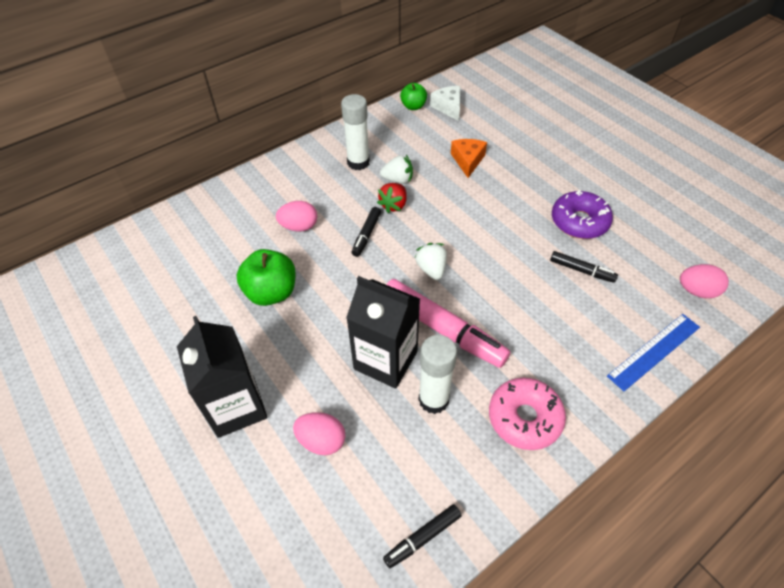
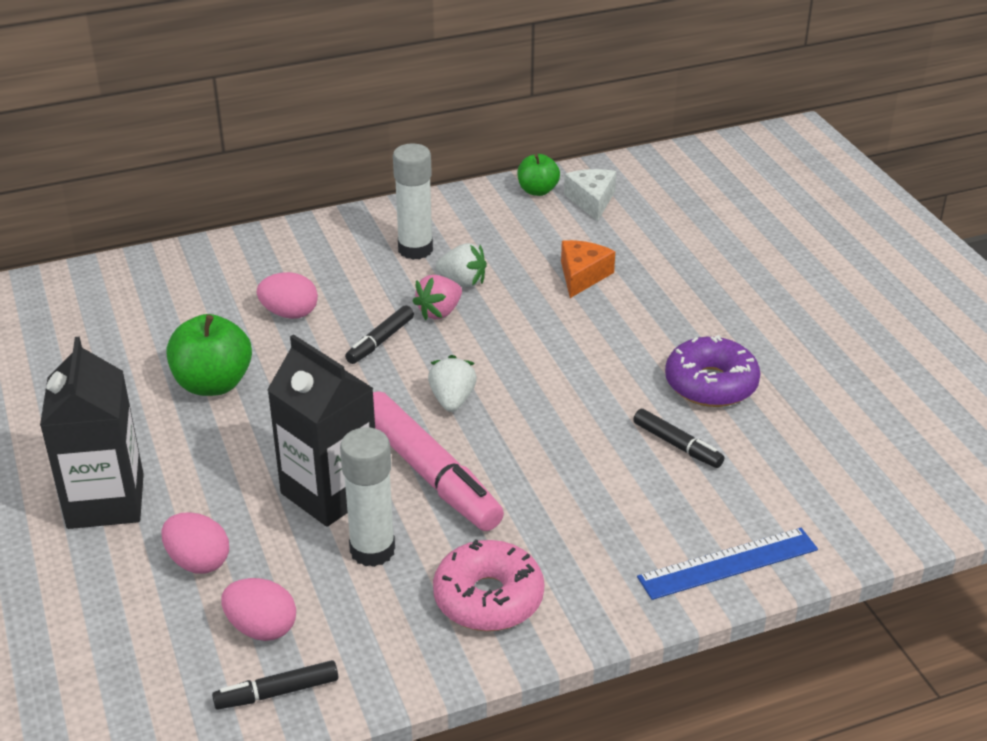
camera: 15 degrees right, 15 degrees down
(394, 205) = (439, 312): red strawberry -> pink strawberry
(697, 291) = (843, 505): pink egg -> pink egg (261, 628)

